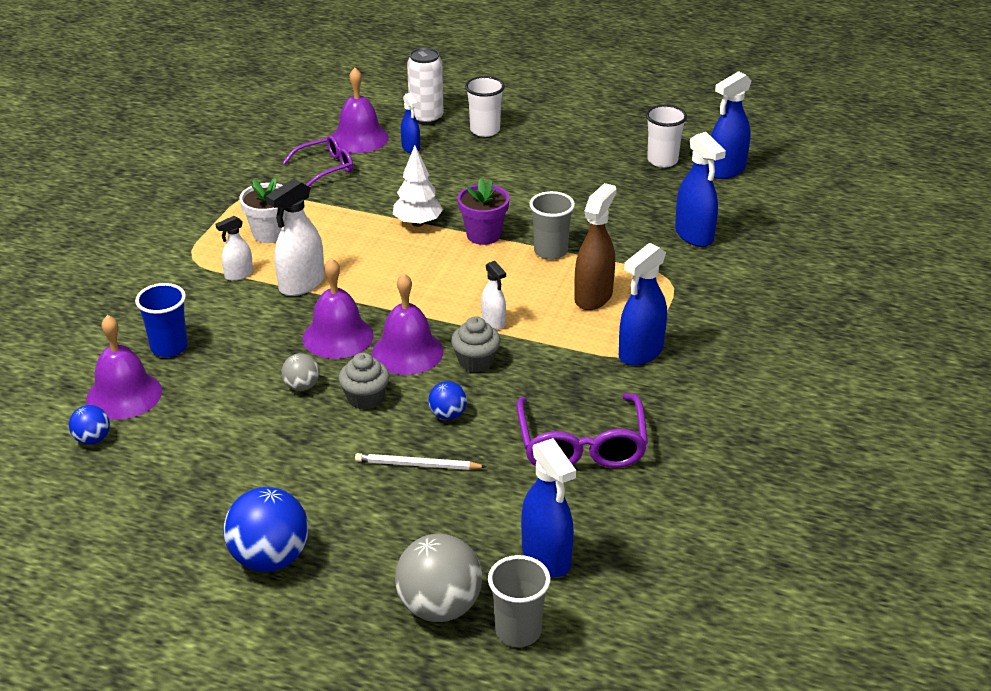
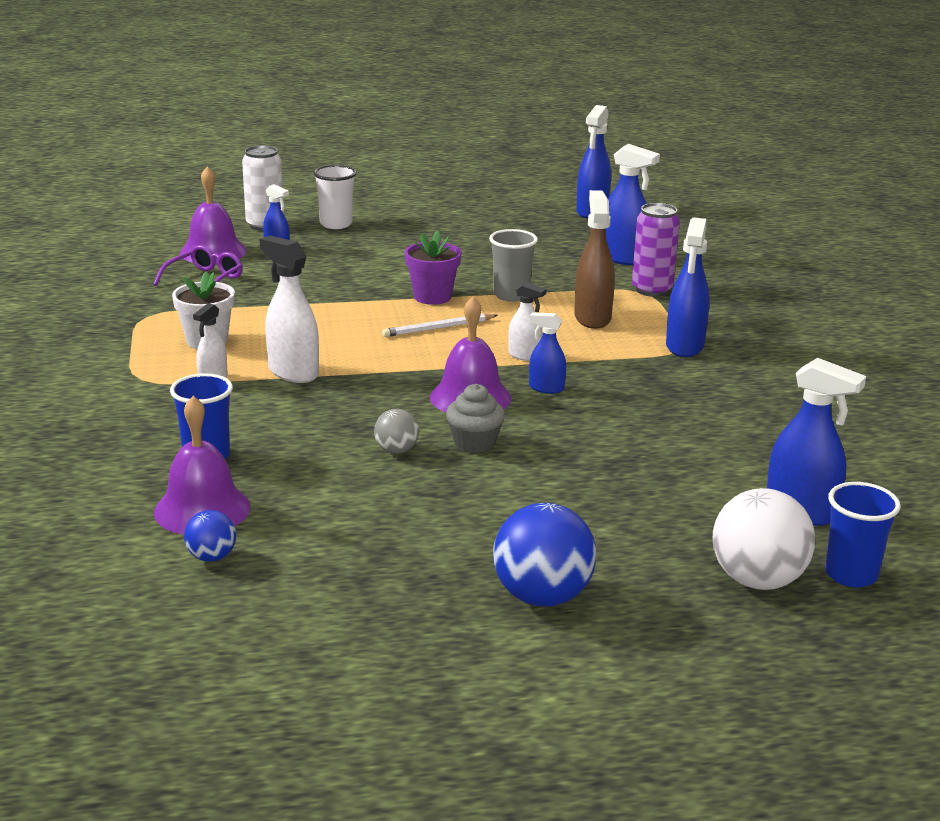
camera: 30 degrees left, 10 degrees down
(301, 284) = (293, 372): white spray bottle -> white spray bottle turned 120 degrees clockwise
(338, 336) = (384, 403): purple bell -> none
(417, 223) = (356, 302): white tree -> none
(418, 465) = (593, 479): white pencil -> white pencil (439, 328)
(439, 607) = (757, 580): grey ball -> white ball
(448, 415) = (572, 434): blue ball -> none
(476, 361) = (546, 388): grey cupcake -> blue spray bottle
(518, 631) = (851, 574): grey cup -> blue cup
(581, 445) = (721, 423): purple glasses -> none
(662, 160) = (529, 215): white cup -> none
(681, 280) = (652, 290): none -> purple can

